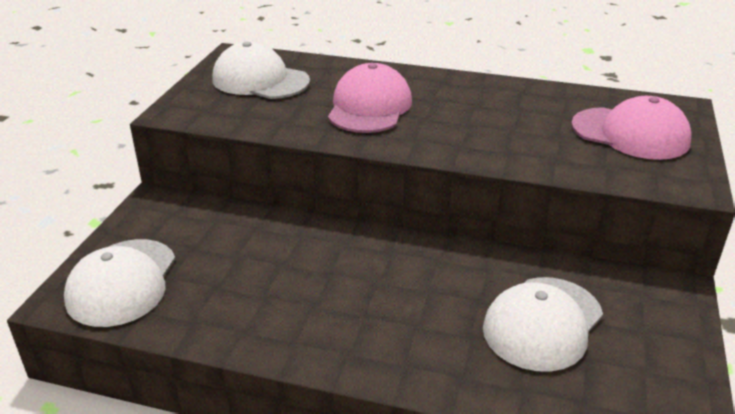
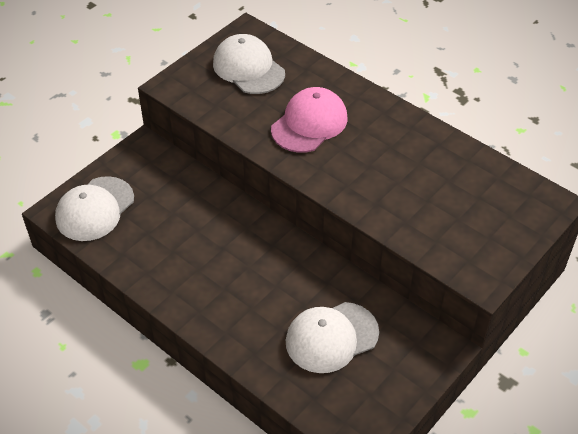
camera: 25 degrees right, 15 degrees up
(630, 134) = (484, 216): pink cap -> none

